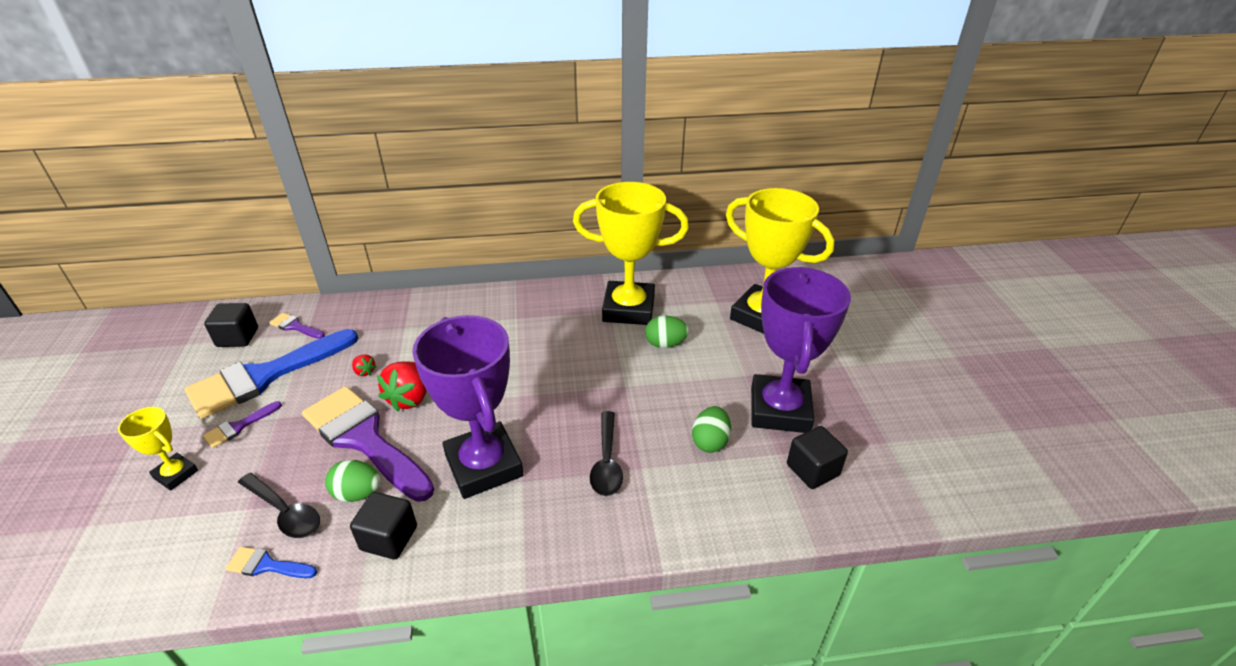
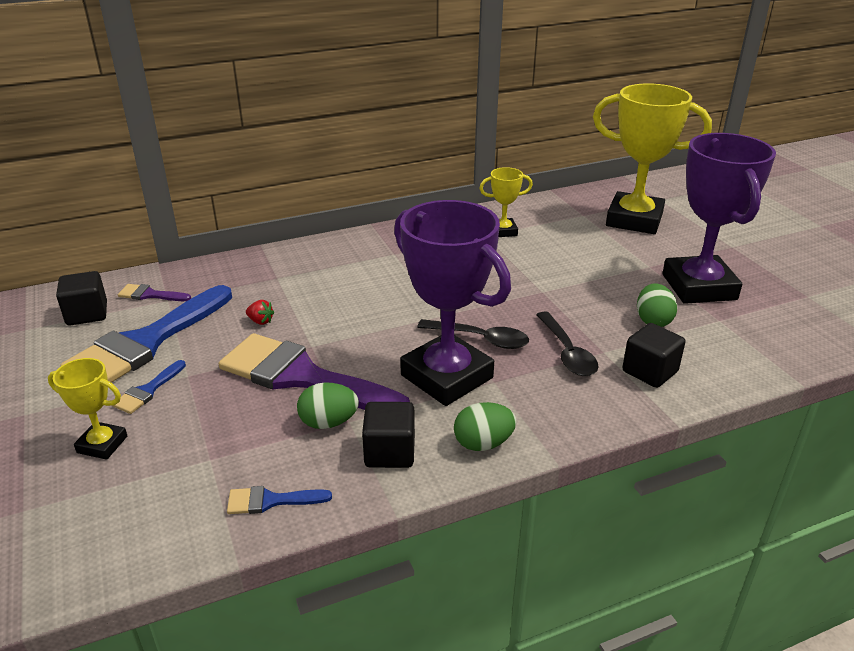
camera: 15 degrees left, 5 degrees down
(239, 426) = (148, 390): purple brush -> blue brush
(285, 512) = (258, 453): black spoon -> black spoon (480, 339)
(410, 398) = (328, 335): red strawberry -> none
(628, 309) = (503, 231): yellow trophy -> yellow trophy, size x0.47
(665, 344) = (558, 253): green egg -> green egg (483, 443)
(812, 470) = (758, 326): black cube -> black cube (650, 371)

